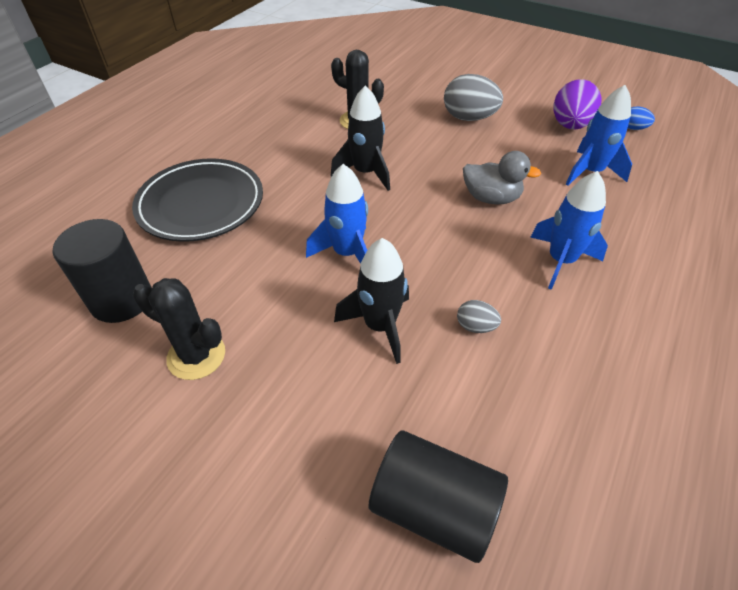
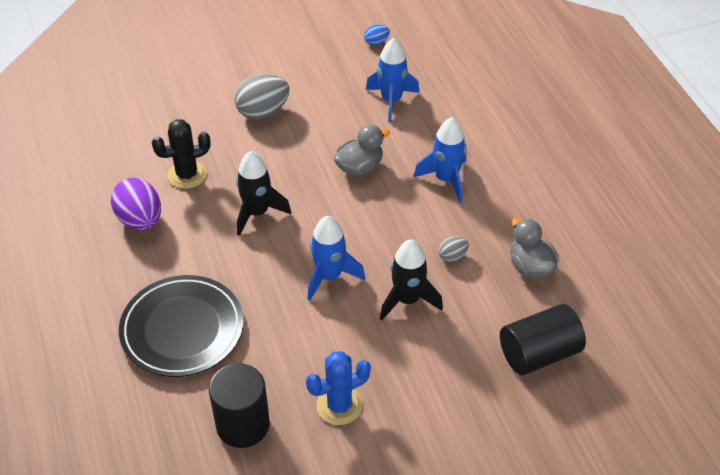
camera: 50 degrees left, 0 degrees up
(196, 356) = (339, 405): black cactus -> blue cactus
(547, 407) = (530, 267): none -> grey duck
(570, 126) = (336, 69): purple egg -> purple egg (140, 220)

